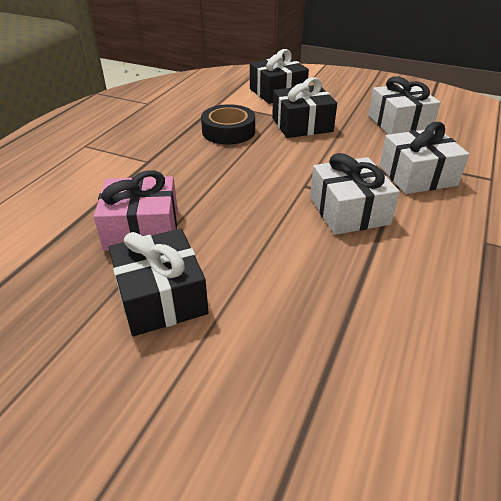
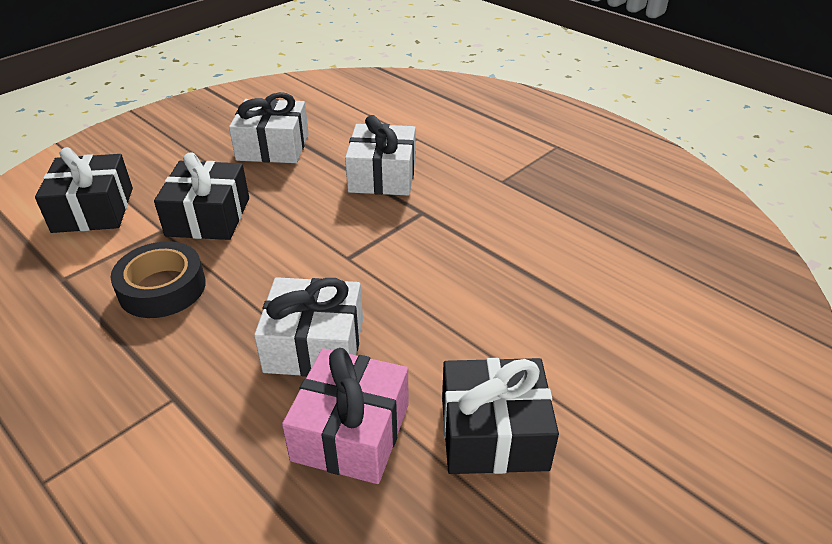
camera: 70 degrees left, 0 degrees up
(349, 210) = (414, 241): white gift -> white gift (314, 345)

